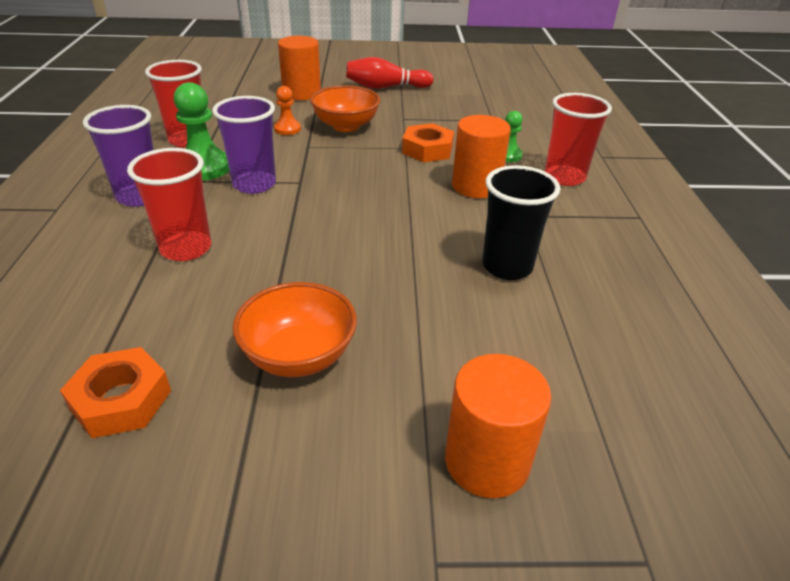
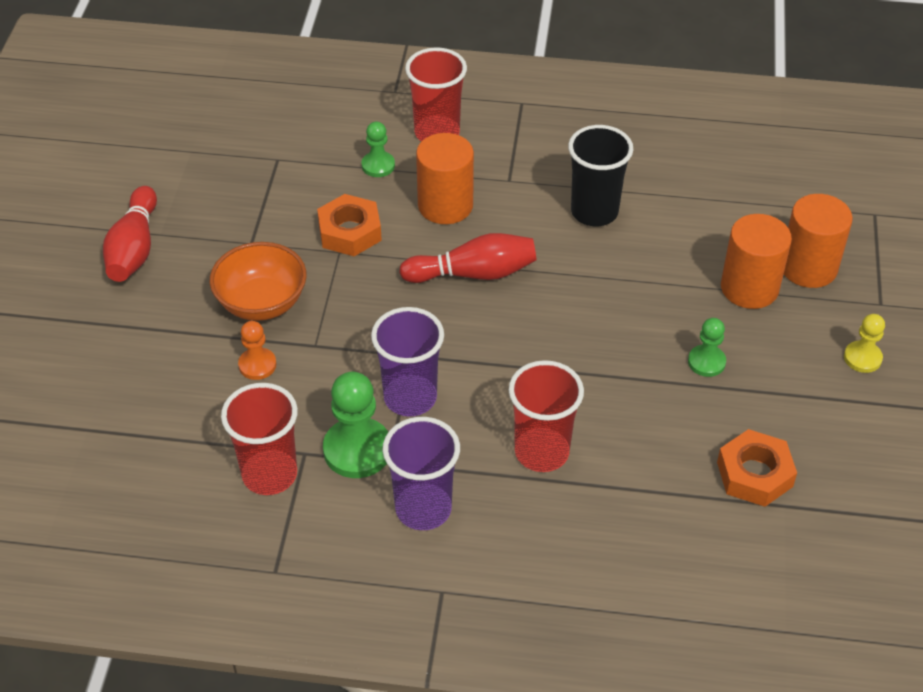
camera: 80 degrees left, 10 degrees up
(299, 355) = (706, 362): orange bowl -> green pawn
(302, 93) = (128, 346): orange cylinder -> orange cylinder (749, 288)
(314, 530) = (862, 358): none -> yellow pawn
(398, 204) = (474, 273): none -> red bowling pin

